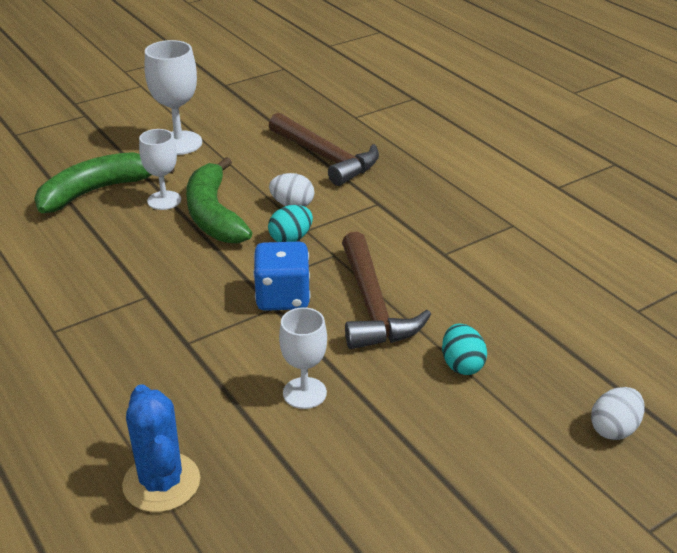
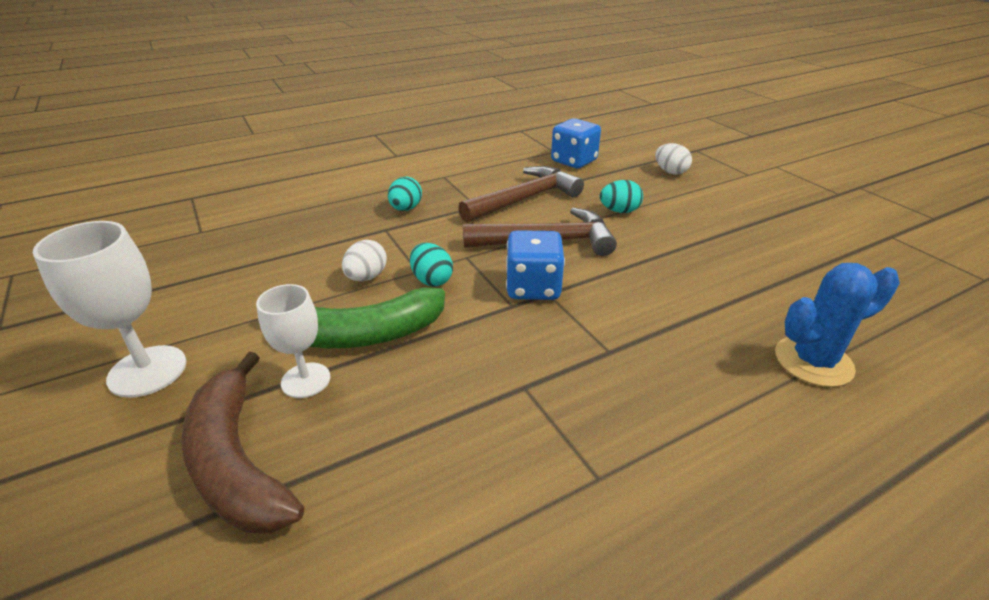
camera: 85 degrees left, 0 degrees up
(96, 191) = (237, 462): green banana -> brown banana
(304, 393) = (668, 279): white goblet -> none
(325, 157) = (278, 253): brown hammer -> brown hammer (524, 199)
(423, 209) = (406, 209): none -> turquoise egg
(608, 328) = (574, 161): none -> blue dice

